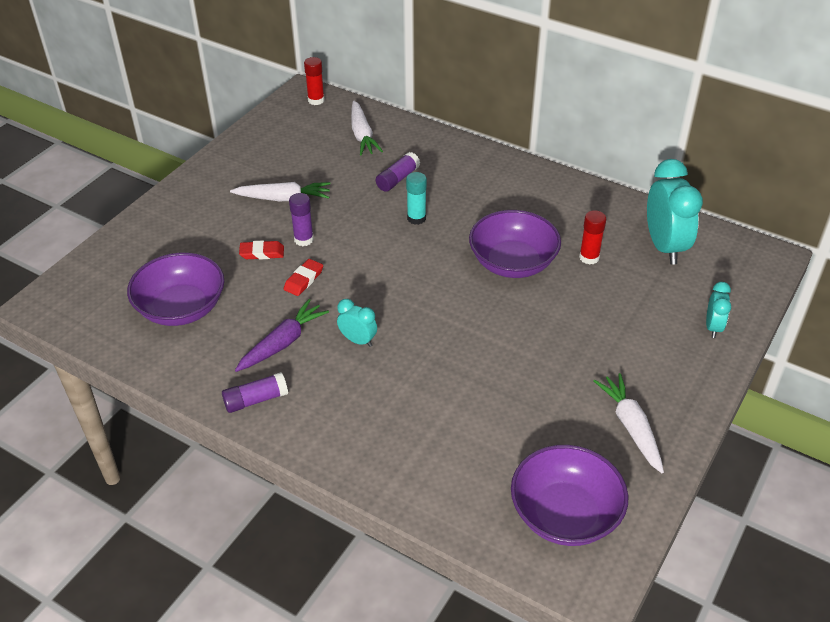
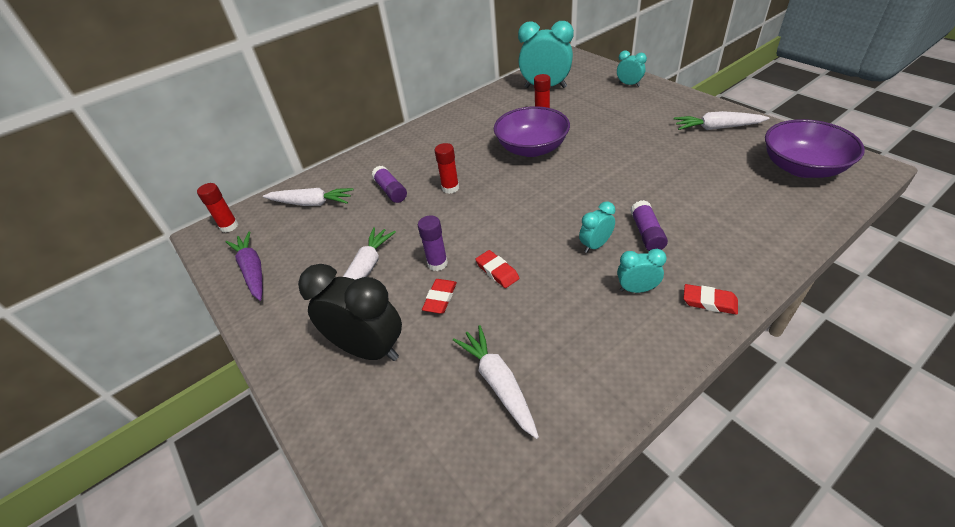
camera: 65 degrees left, 0 degrees up
(181, 308) = (498, 383): purple bowl -> white carrot
(200, 229) = (368, 349): none -> black clock
(256, 400) = (662, 331): purple glue stick -> purple glue stick (646, 233)
(283, 343) = (583, 299): purple carrot -> purple carrot (252, 270)
(300, 430) = (709, 302): none -> red eraser
(304, 377) = (637, 289): none -> turquoise clock
(416, 218) = (450, 188): turquoise glue stick -> red glue stick

